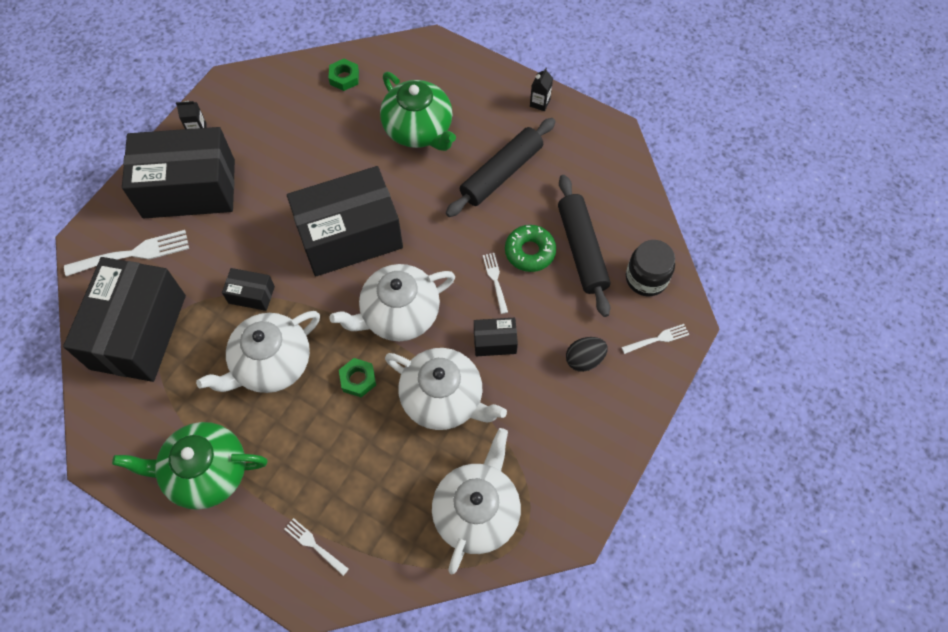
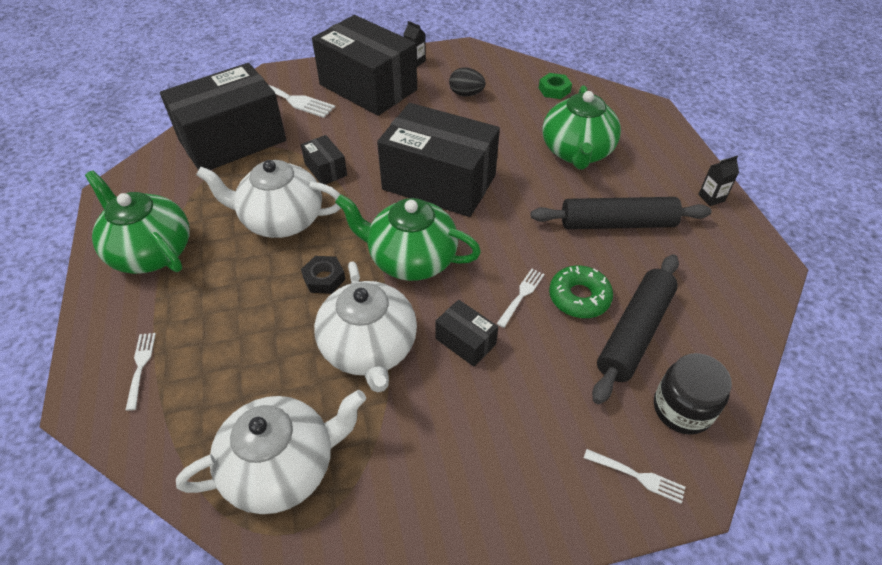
camera: 45 degrees right, 15 degrees down
(358, 379) = (324, 278): green nut -> black nut
(399, 314) = (411, 259): white teapot -> green teapot
(584, 359) = (535, 427): black egg -> black egg (466, 94)

